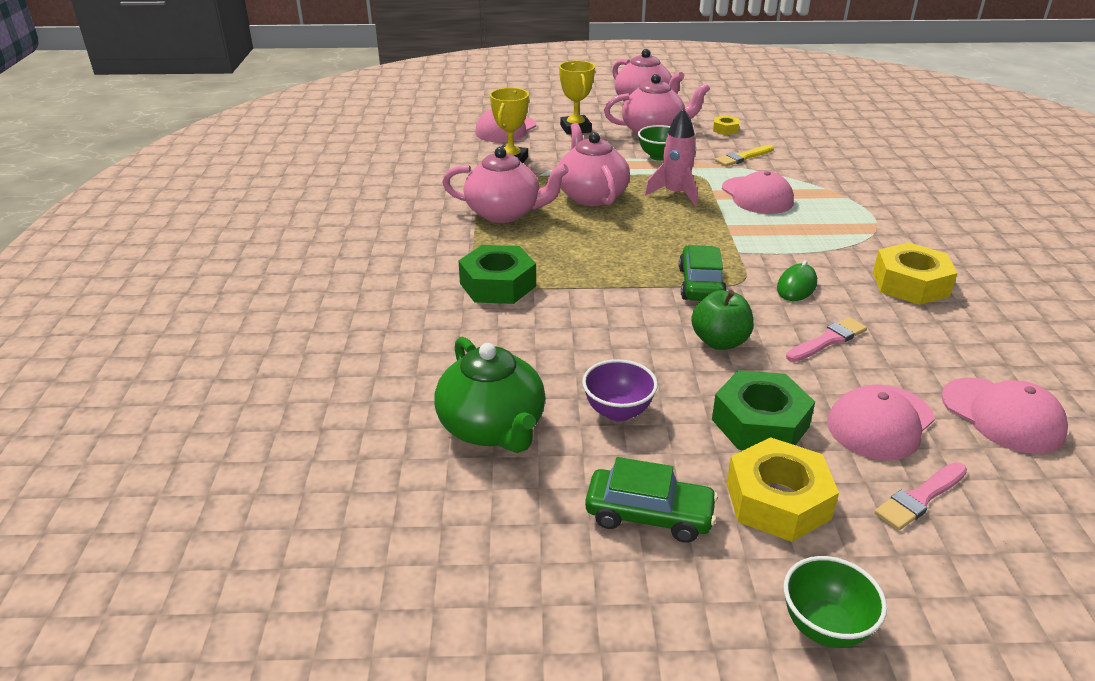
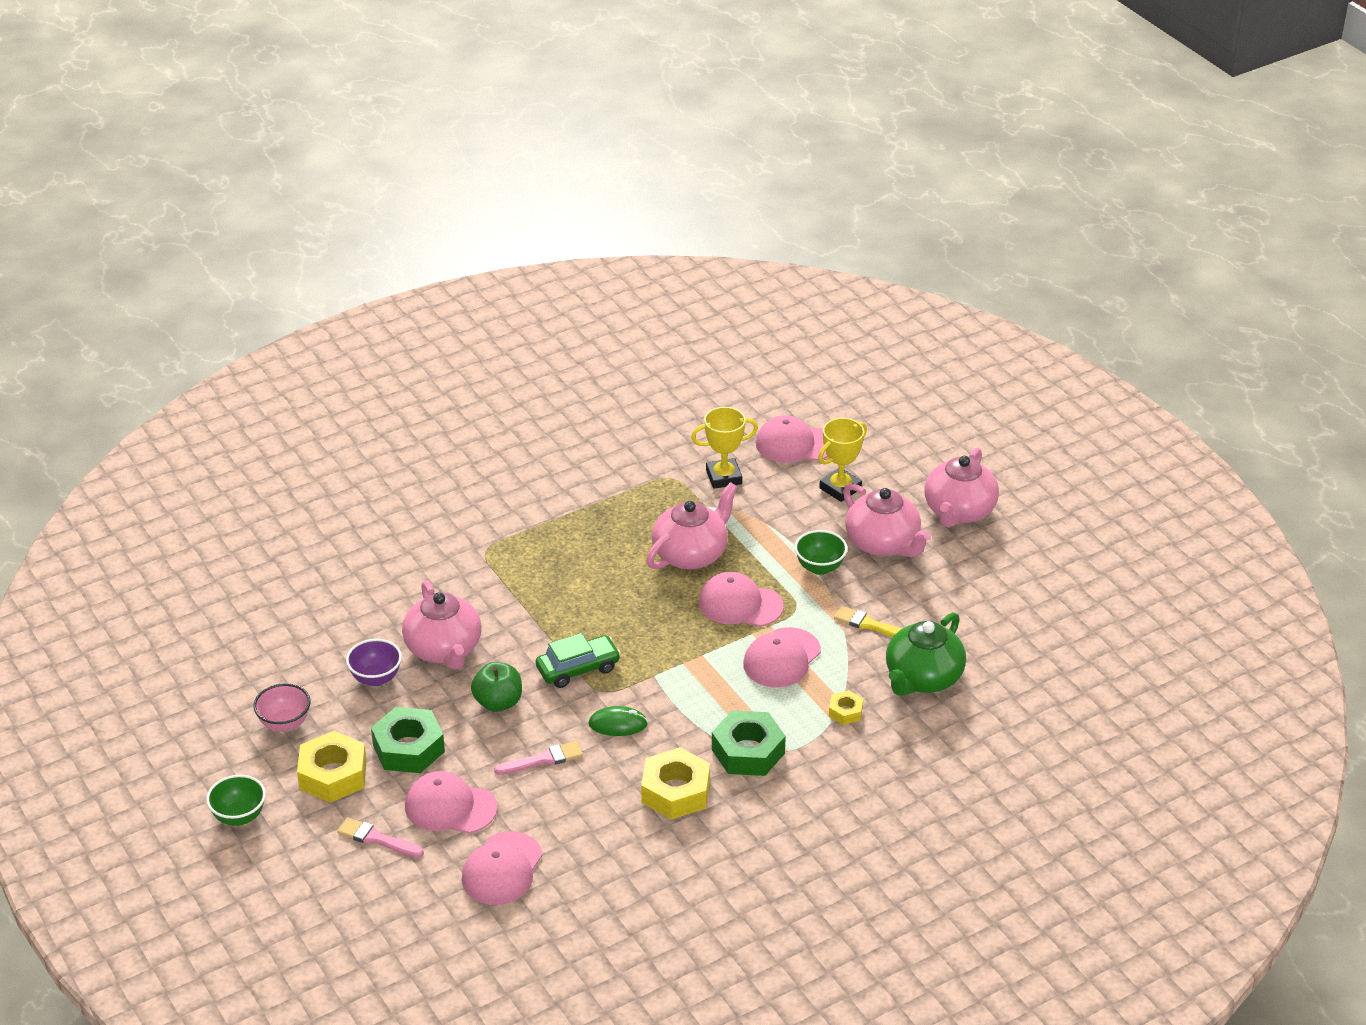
camera: 60 degrees right, 5 degrees up
(493, 428) = (321, 629): green teapot -> green teapot (922, 678)
(498, 285) = (493, 561): green nut -> green nut (748, 751)
(505, 213) = (614, 517): pink teapot -> pink teapot (444, 649)
(649, 515) = (285, 724): green car -> pink bowl
(675, 194) = (740, 604): pink rocket -> pink cap
(725, 129) = (938, 592): yellow nut -> yellow nut (845, 712)
(828, 340) = (543, 760): pink brush -> pink brush turned 45 degrees counterclockwise

